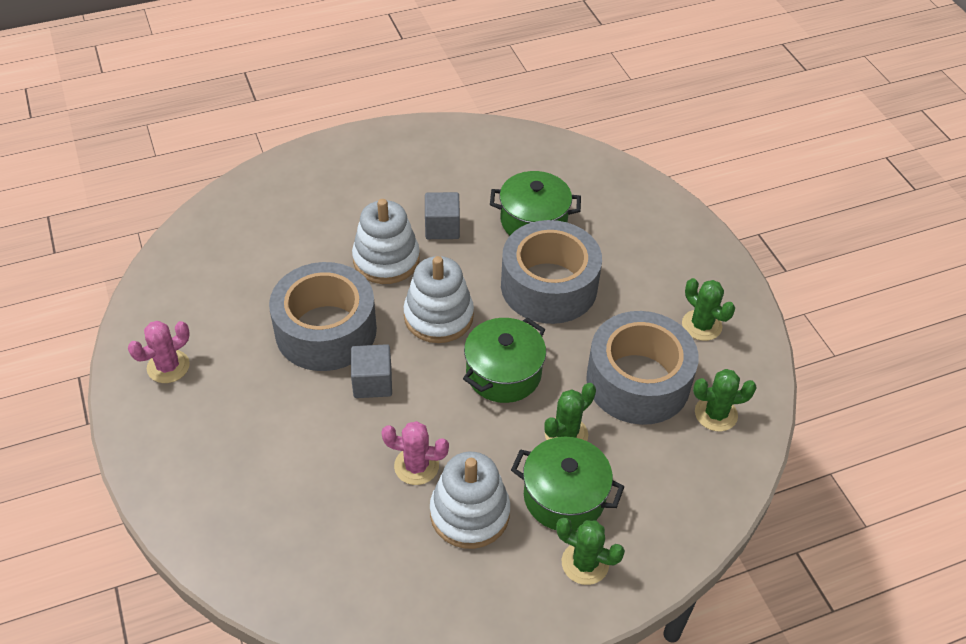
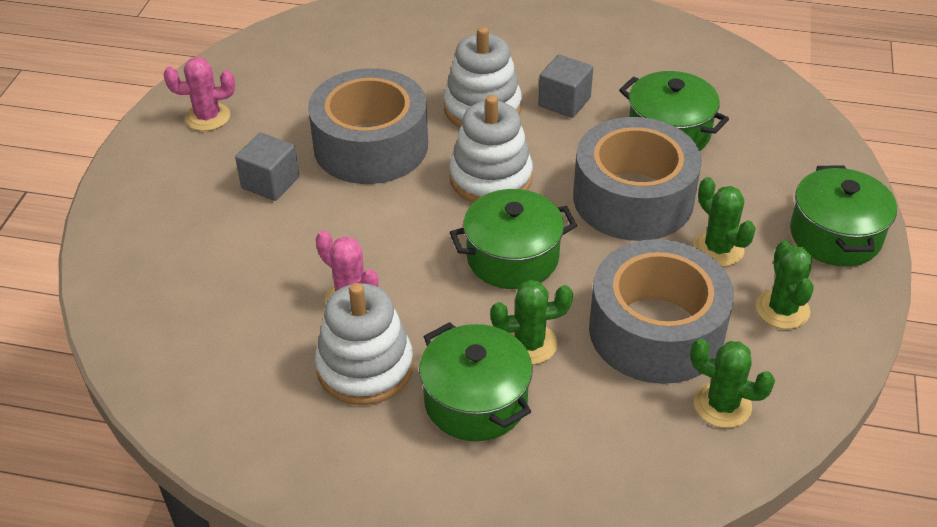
camera: 35 degrees right, 5 degrees down
(372, 382) = (374, 208): grey cube -> grey cube (270, 182)
(585, 563) = (442, 475): green cactus -> green cactus (718, 249)
(694, 254) = (835, 235): none -> green pot

